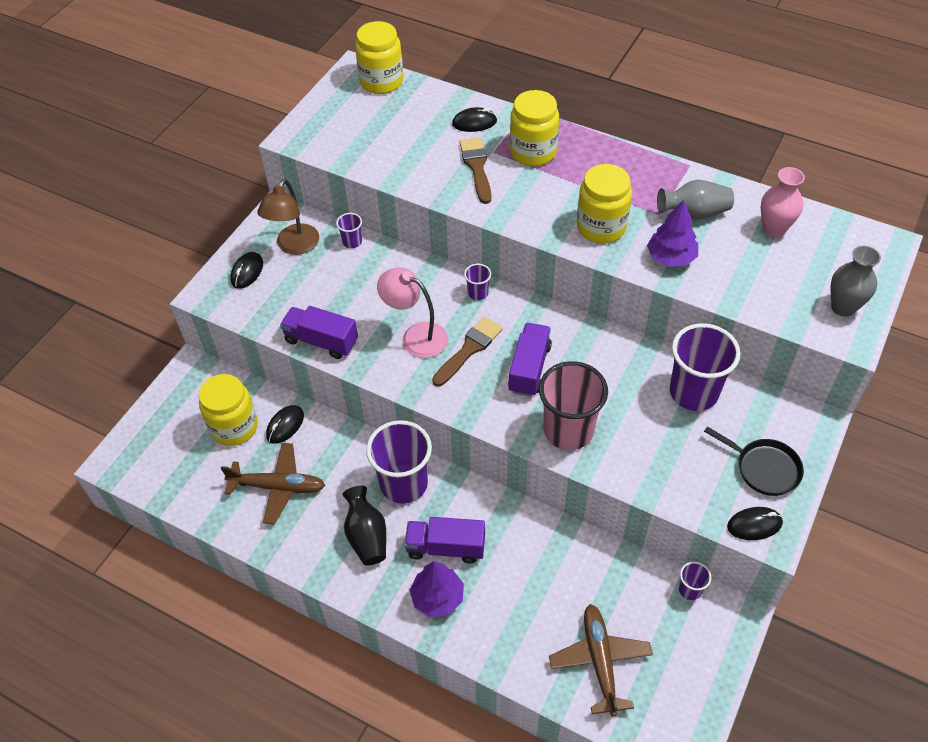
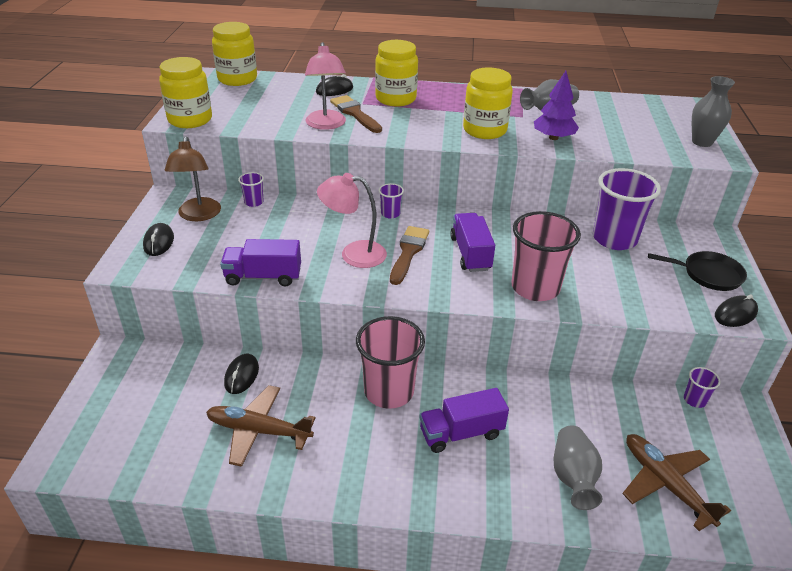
camera: 25 degrees left, 15 degrees down
(234, 427) = (186, 391): yellow jar -> yellow jar (190, 120)
(277, 487) = (259, 431): brown plane -> brown plane turned 150 degrees counterclockwise
(367, 536) = (377, 447): black vase -> none
(404, 484) = (389, 391): purple cup -> pink cup
(437, 597) = (480, 480): purple tree -> none
(438, 179) = (326, 125): none -> pink lamp
(520, 624) = (573, 477): none -> grey vase
(773, 229) = (613, 110): pink vase -> none

